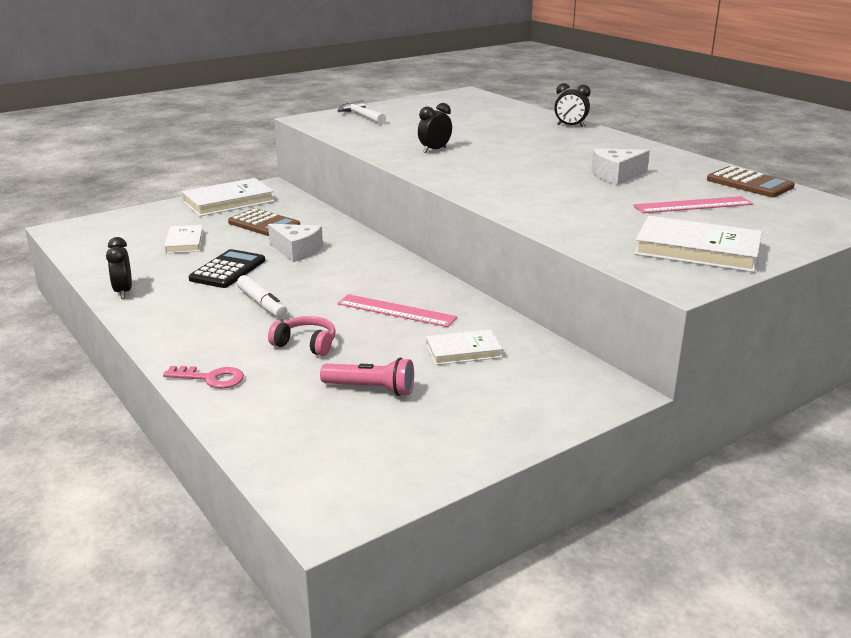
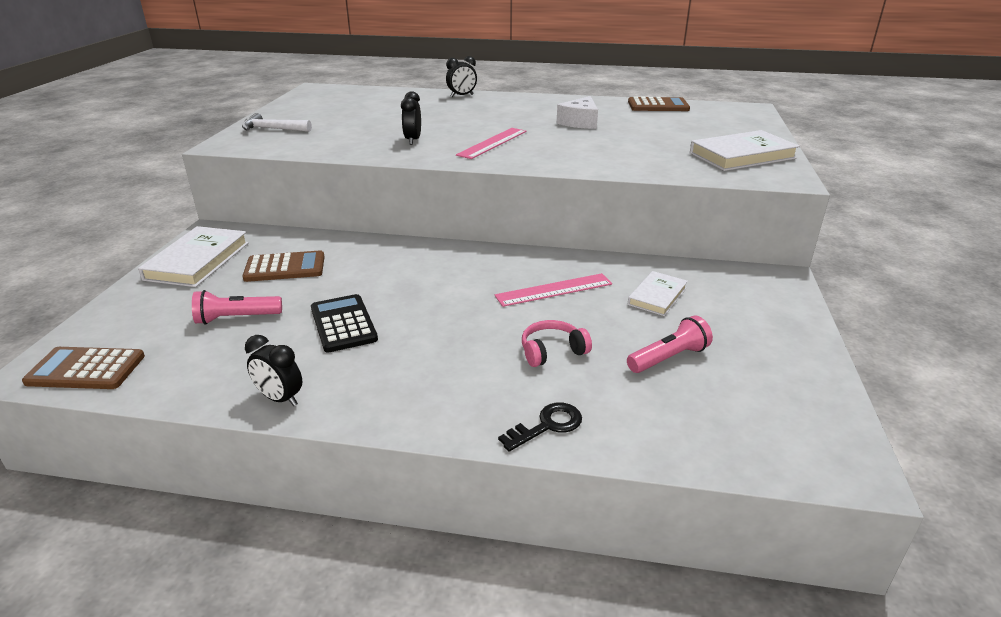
camera: 45 degrees left, 5 degrees up
(80, 237) = (86, 369): none -> brown calculator
(185, 242) = (236, 318): white book -> pink flashlight
(211, 378) = (547, 425): pink key -> black key
(262, 304) = (443, 337): white marker -> none
(297, 251) = (370, 278): white cheese -> none
(693, 205) = (668, 128): pink ruler -> pink ruler (492, 143)

